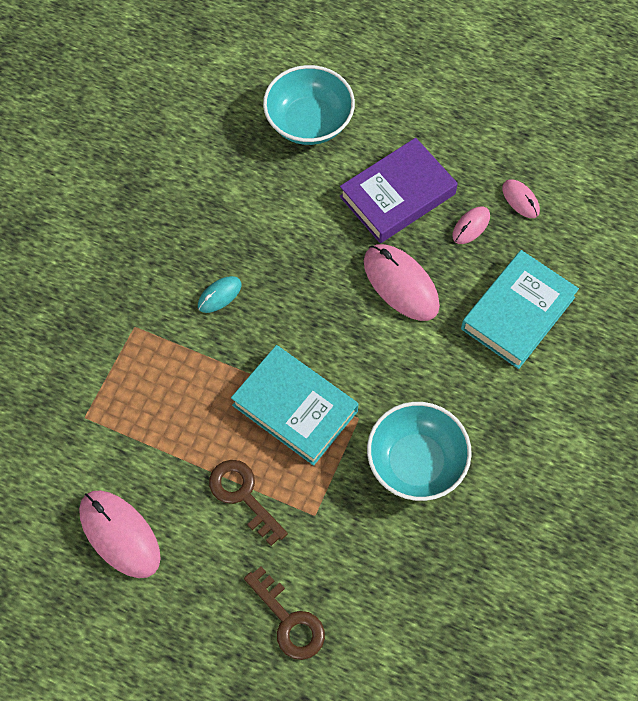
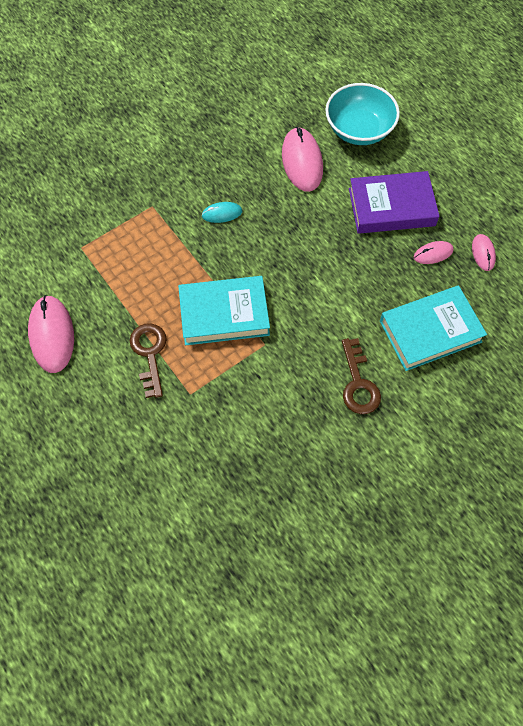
camera: 30 degrees right, 0 degrees up
(289, 620) = (124, 456): brown key -> brown key (358, 383)
(295, 408) = (224, 314): turquoise book -> turquoise book turned 75 degrees counterclockwise
(401, 284) = (355, 268): pink mouse -> pink mouse (302, 162)
(416, 462) = (286, 396): turquoise bowl -> none

